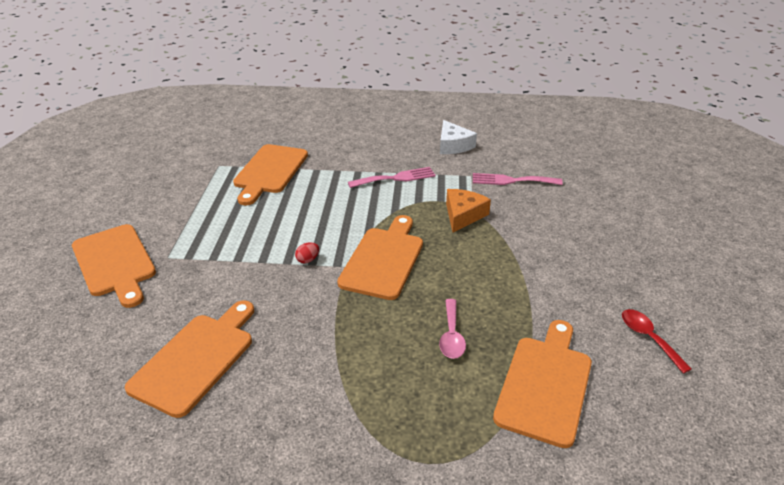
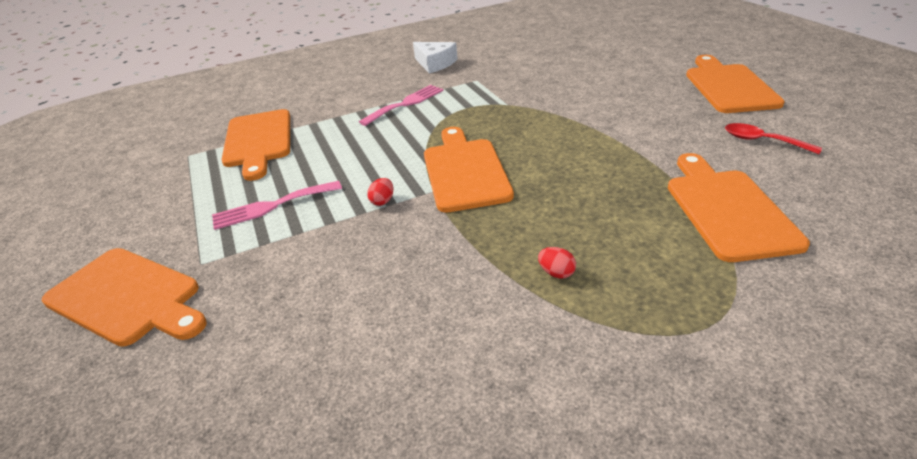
camera: 25 degrees left, 0 degrees up
(196, 359) = (341, 352): orange cutting board -> orange cutting board (729, 86)
(368, 372) = (556, 273): none -> red egg
(451, 336) = (601, 207): pink spoon -> none
(463, 215) = (503, 110): orange cheese -> none
(511, 180) = (518, 72): pink fork -> pink fork (272, 206)

